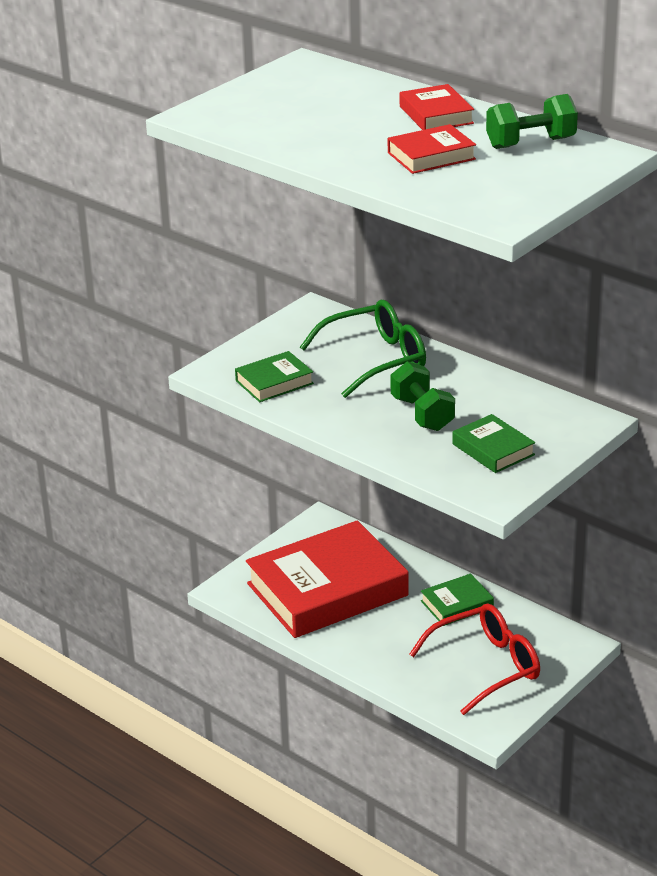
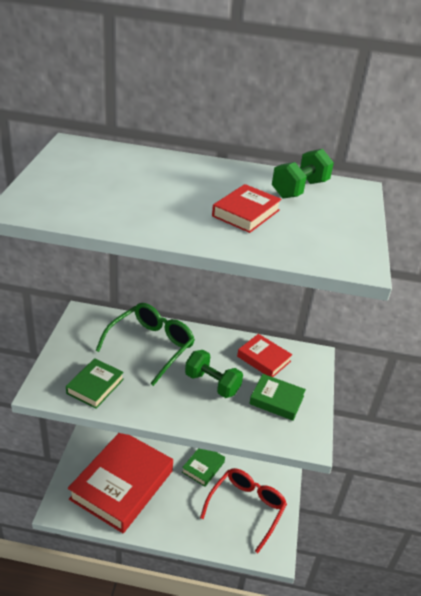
camera: 35 degrees left, 5 degrees up
(436, 115) = (212, 176): red book -> red book (264, 359)

